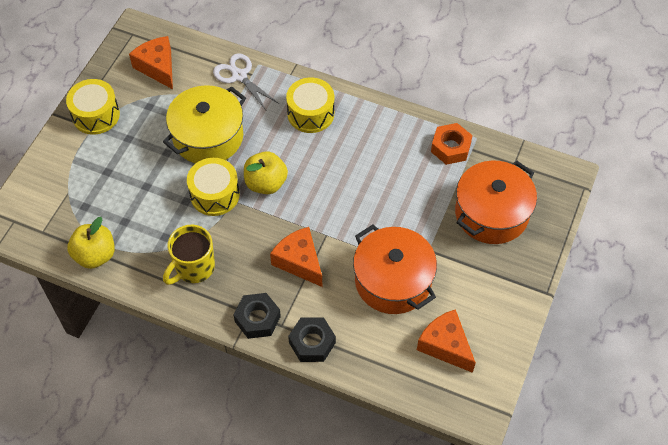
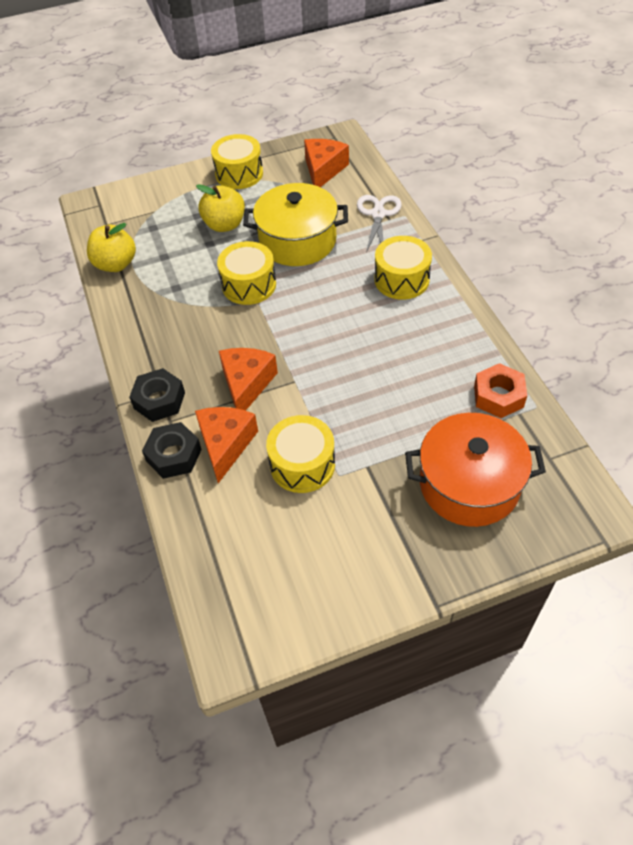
camera: 50 degrees right, 5 degrees down
(194, 268) = (165, 325): yellow mug -> none
(266, 183) = (297, 305): yellow apple -> yellow apple (224, 225)
(393, 281) = (302, 464): orange pot -> yellow drum
(445, 345) = (277, 562): orange cheese -> orange cheese (226, 444)

